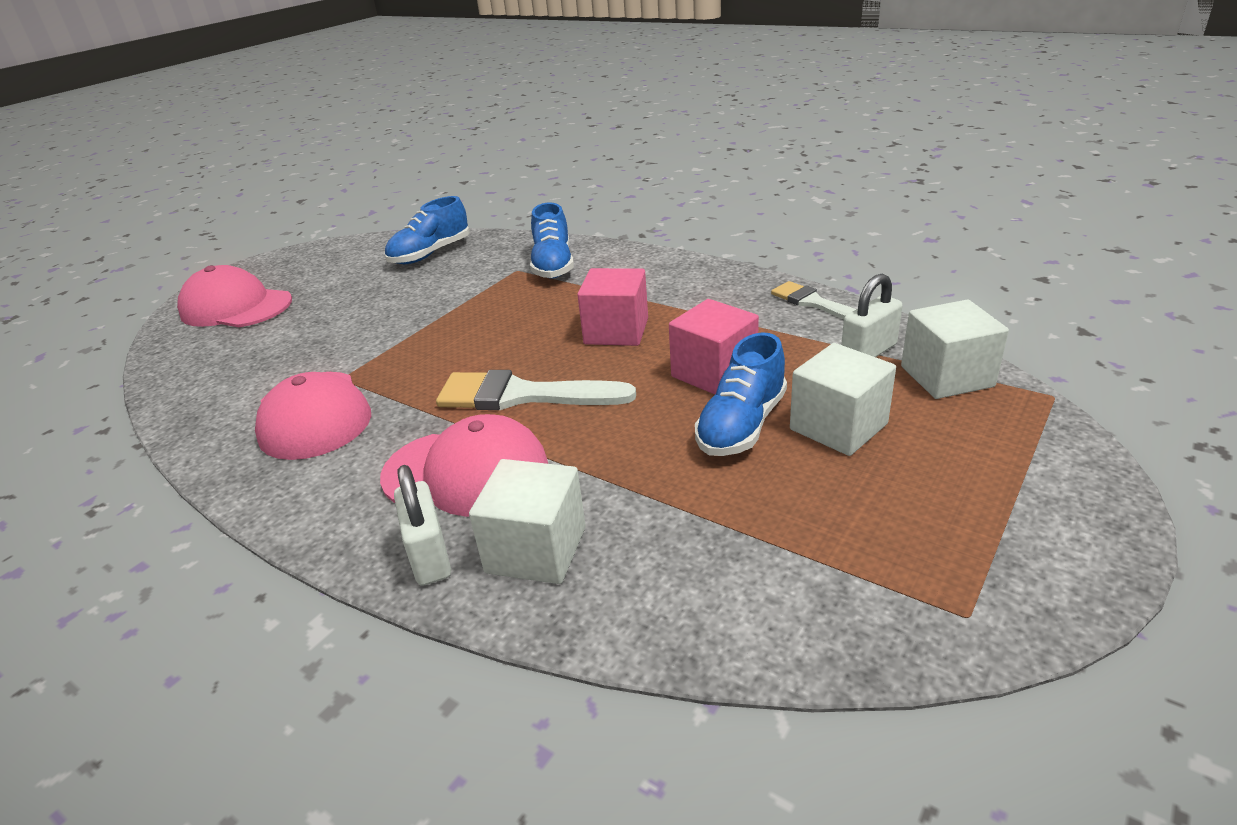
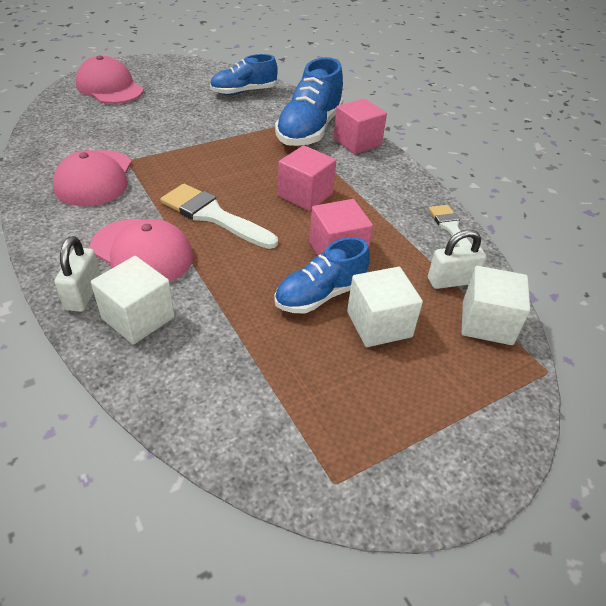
camera: 20 degrees right, 10 degrees up
(553, 265) = (309, 130): blue shoe -> blue shoe, size x1.52
(623, 259) = (357, 142): none -> pink cube

